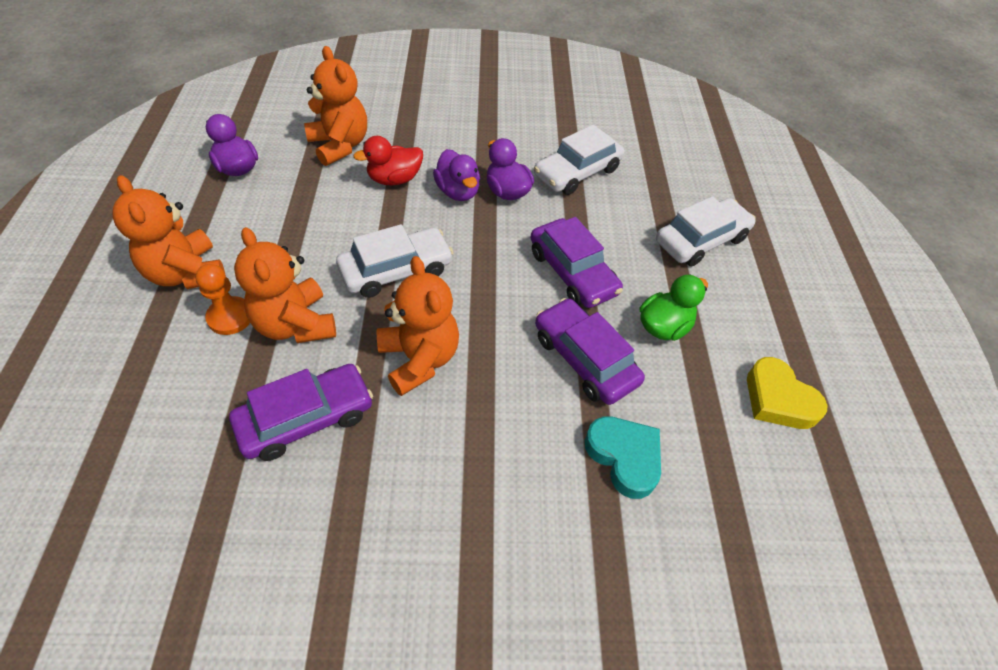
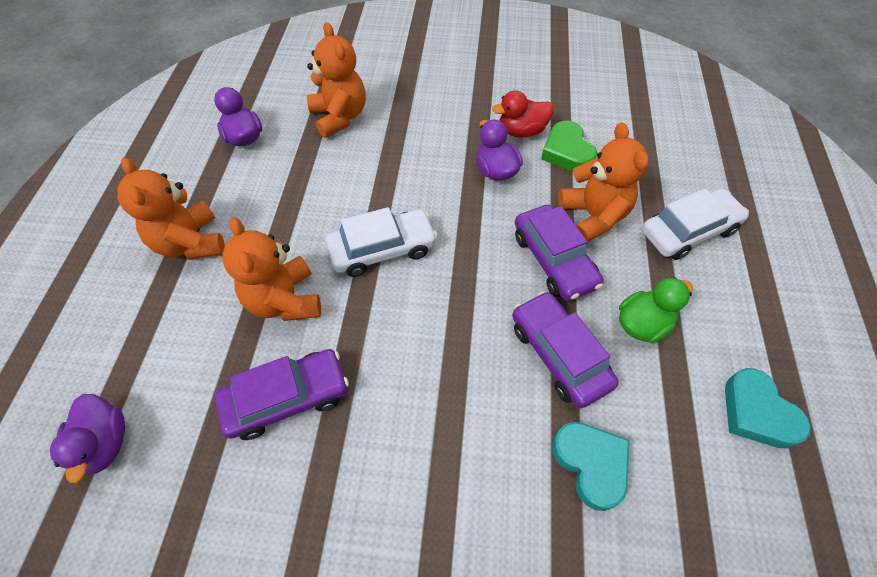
camera: 10 degrees right, 5 degrees up
(230, 317) = (226, 289): orange pawn -> none
(394, 179) = (388, 154): red duck -> red duck (521, 131)
(419, 359) = (397, 344): orange teddy bear -> orange teddy bear (593, 216)
(458, 192) = (448, 169): purple duck -> purple duck (105, 443)
(577, 172) = (567, 152): white car -> green heart
(778, 399) = (757, 413): yellow heart -> turquoise heart

